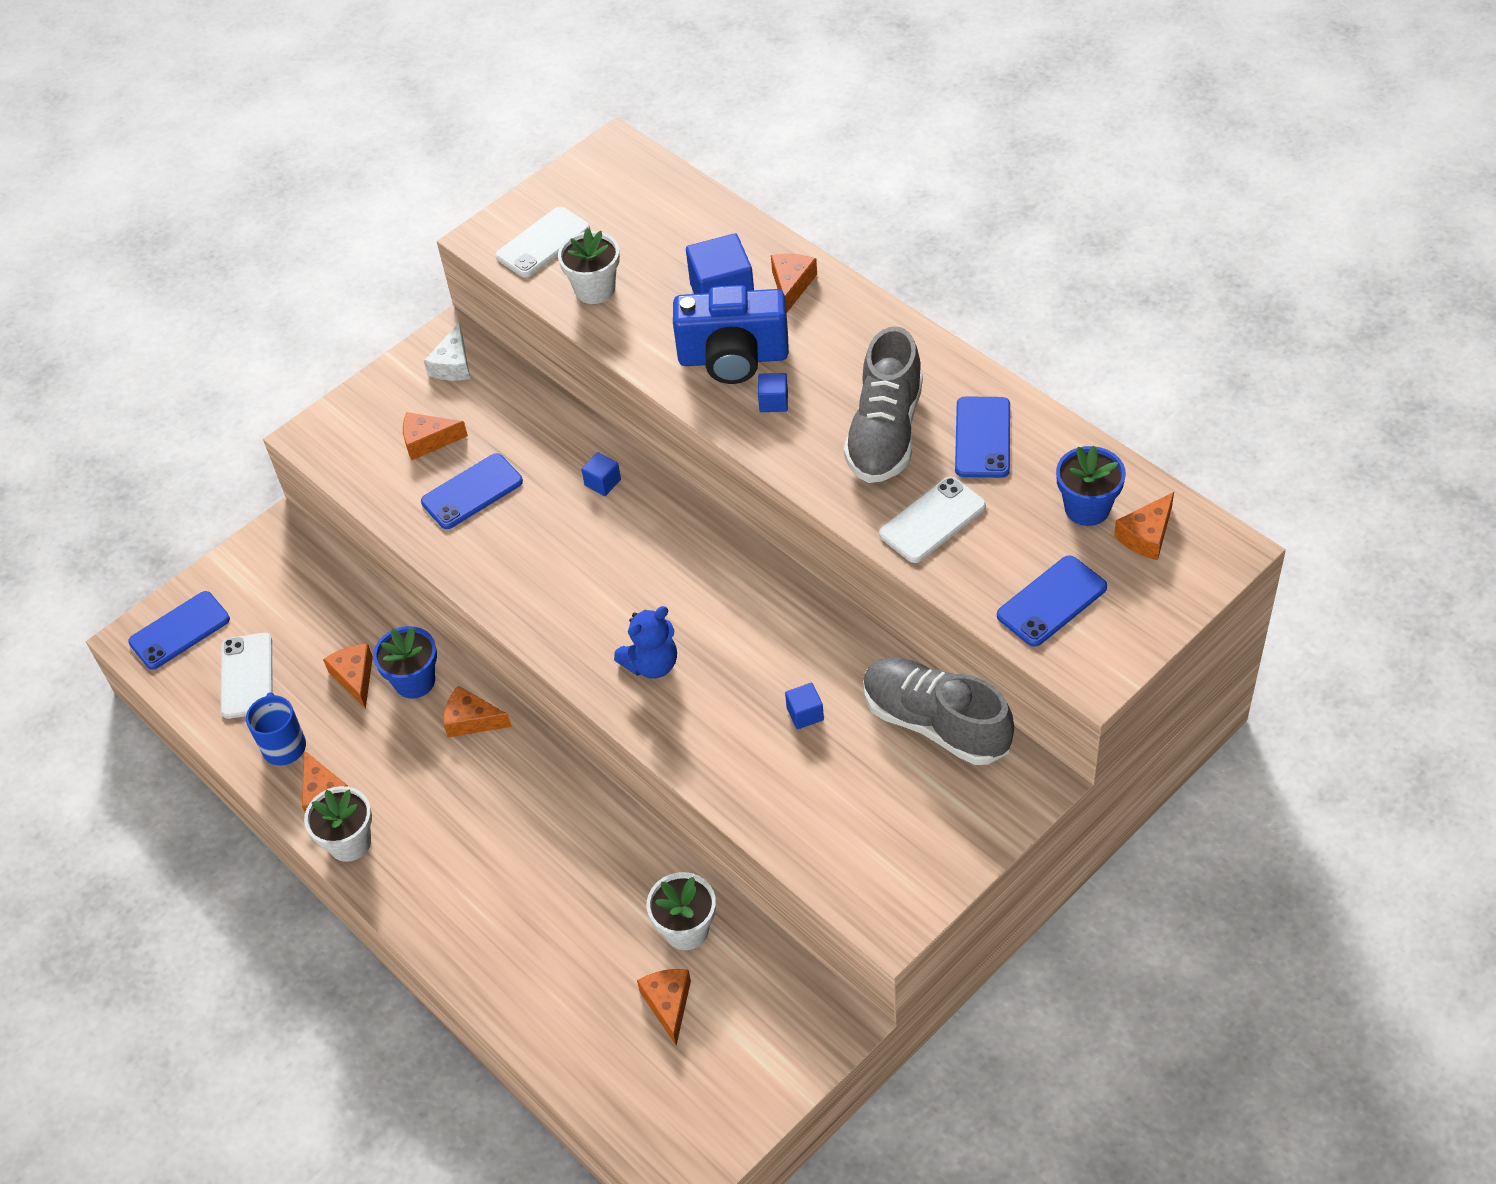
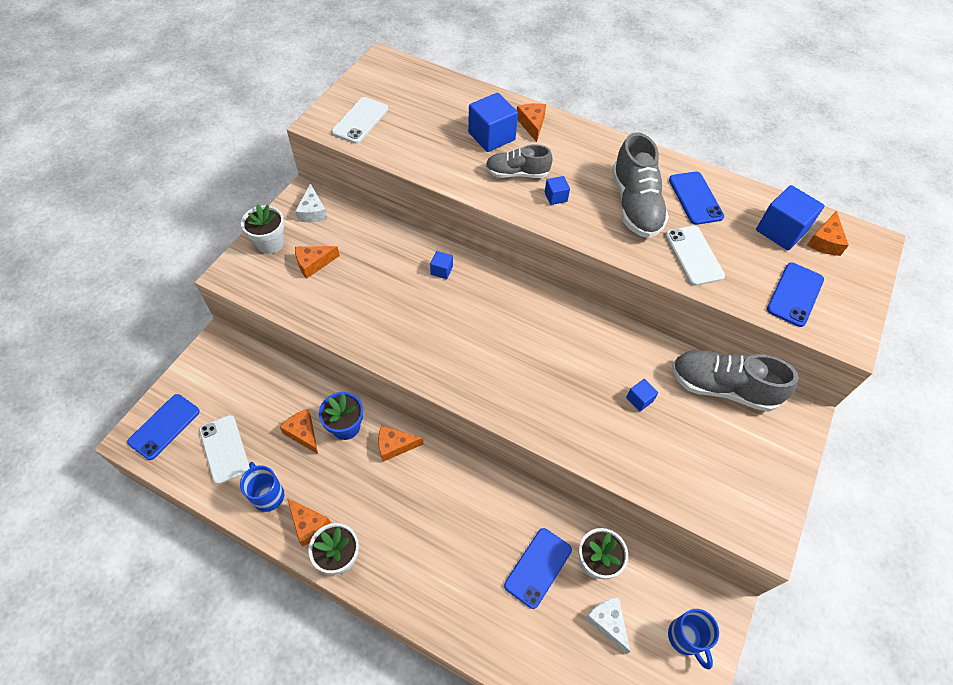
camera: 25 degrees left, 5 degrees up
(472, 492) = (356, 292): blue phone -> blue phone (538, 567)
(595, 289) = (407, 144): white flower pot -> white flower pot (270, 243)
(652, 664) = (525, 387): blue teddy bear -> none
(668, 1004) = (607, 622): orange cheese -> white cheese
(733, 358) = (517, 173): blue camera -> grey shoe
(766, 1049) = (685, 638): none -> blue mug
(932, 520) = (694, 255): white phone -> white phone turned 45 degrees counterclockwise
(1087, 508) = (781, 231): blue flower pot -> blue cube

